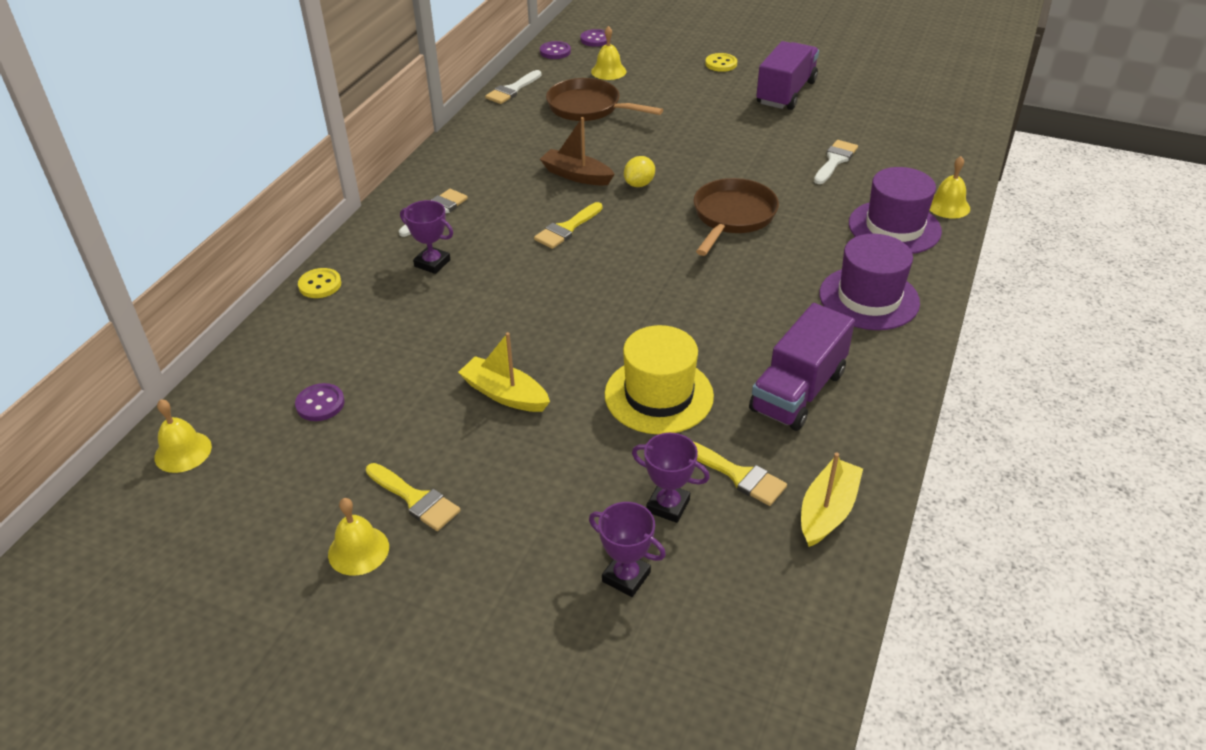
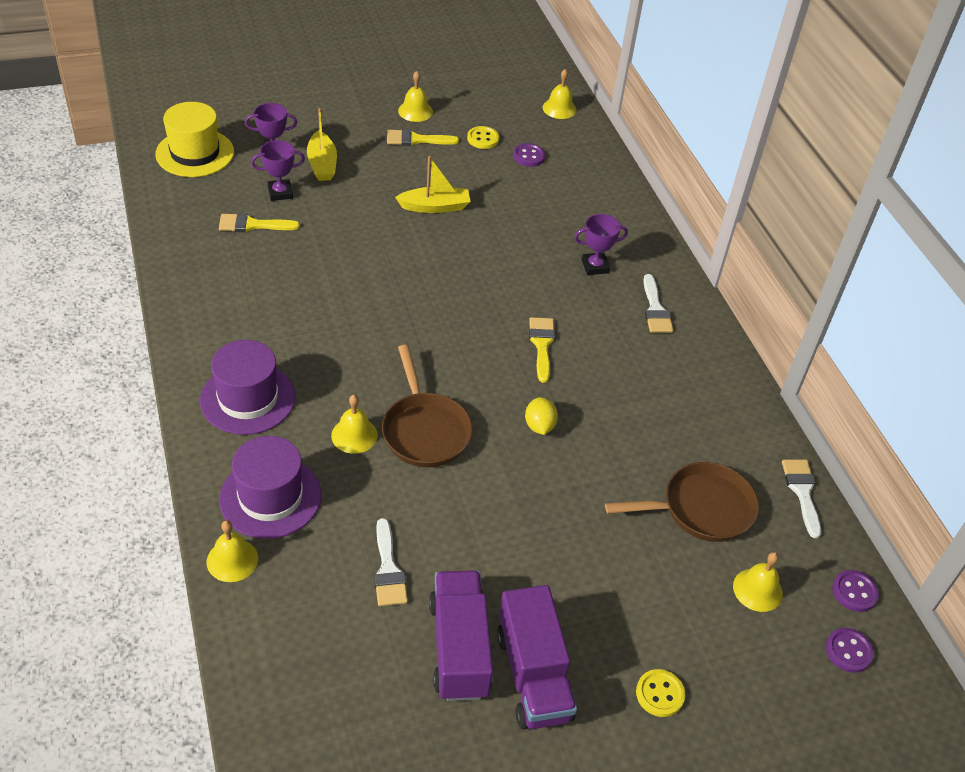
camera: 135 degrees right, 5 degrees up
(320, 285) = (639, 216): yellow button -> yellow button (483, 139)
(576, 175) = (601, 406): brown boat -> none
(659, 395) = (341, 248): yellow hat -> yellow hat (195, 153)
(793, 236) = (354, 435): none -> yellow bell
(798, 391) = (252, 293): purple truck -> purple truck (459, 648)
(827, 511) = (186, 229): yellow boat -> yellow boat (322, 164)

